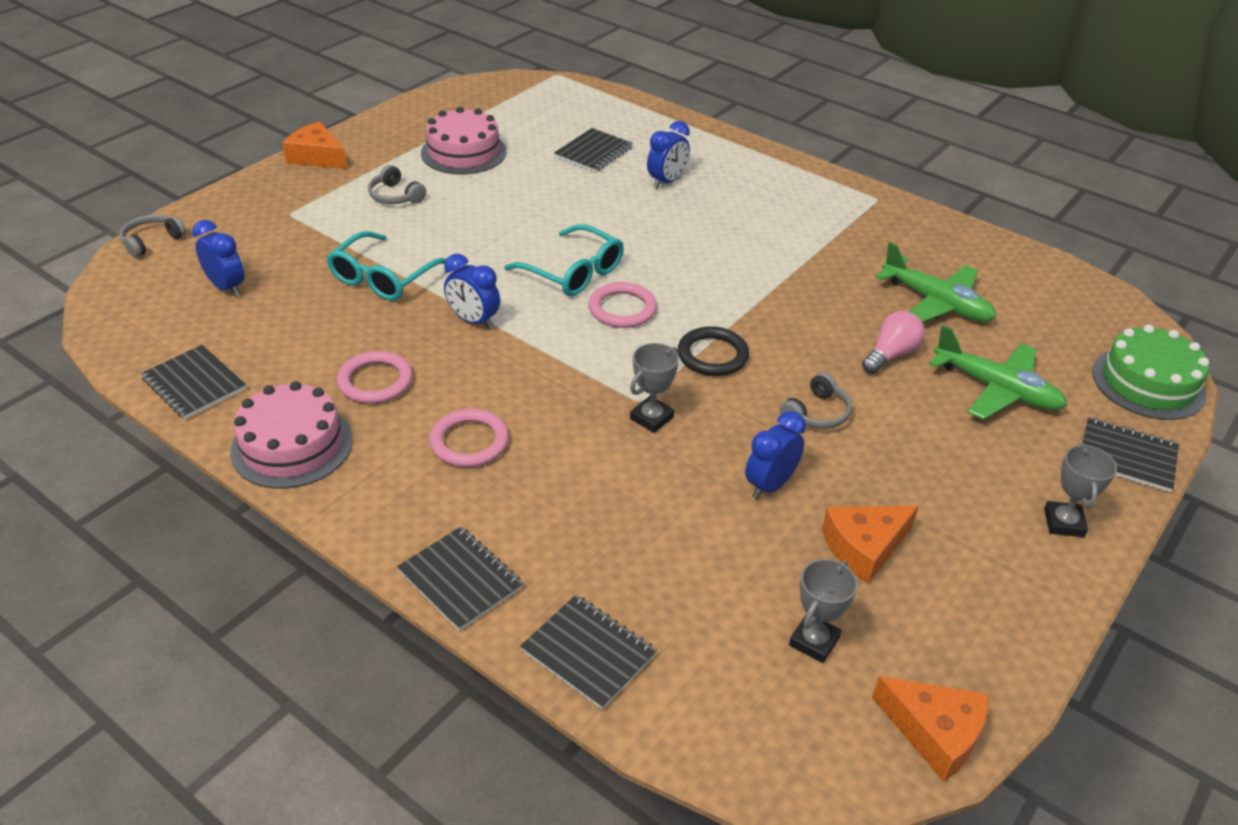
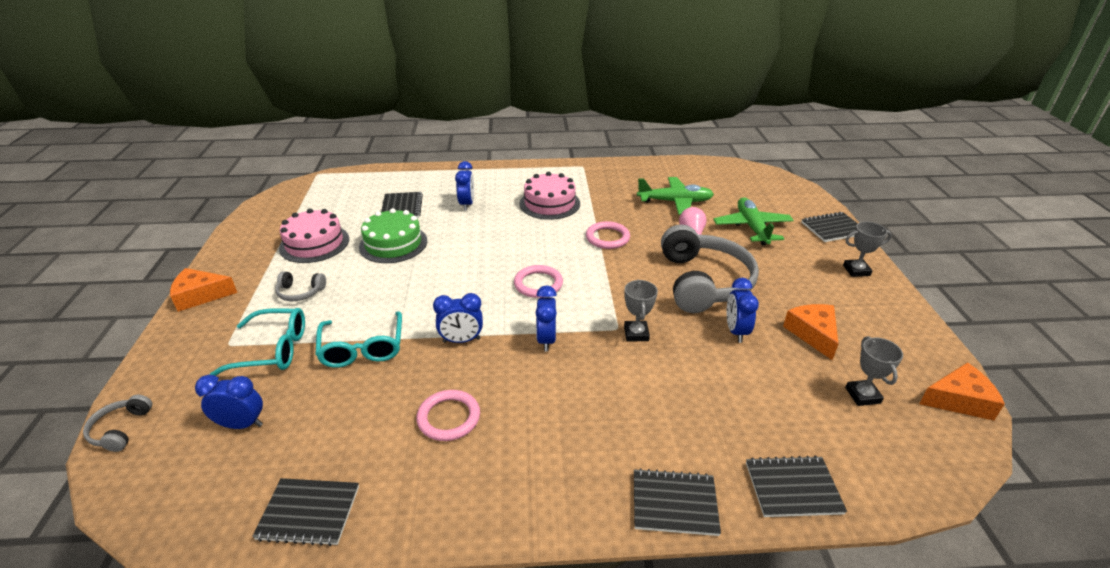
camera: 40 degrees left, 5 degrees down
(292, 445) = (449, 502): pink cake -> pink cake (549, 203)
(469, 442) = (561, 415): pink ring -> pink ring (607, 238)
(552, 368) = (546, 340): none -> blue clock
(573, 272) = (482, 279): turquoise glasses -> turquoise glasses (272, 350)
(712, 355) = (617, 282): black ring -> none
(817, 413) = (703, 282): grey headphones -> grey headphones, size x2.34
(864, 547) = (813, 334): orange cheese -> orange cheese turned 150 degrees clockwise
(996, 389) = (752, 227): green plane -> green plane turned 90 degrees counterclockwise
(1064, 523) = (856, 270): grey trophy -> grey trophy turned 60 degrees counterclockwise
(1148, 383) = (795, 194): green cake -> green cake (393, 244)

